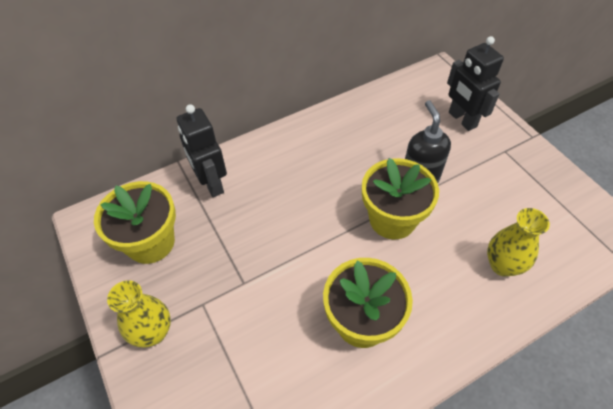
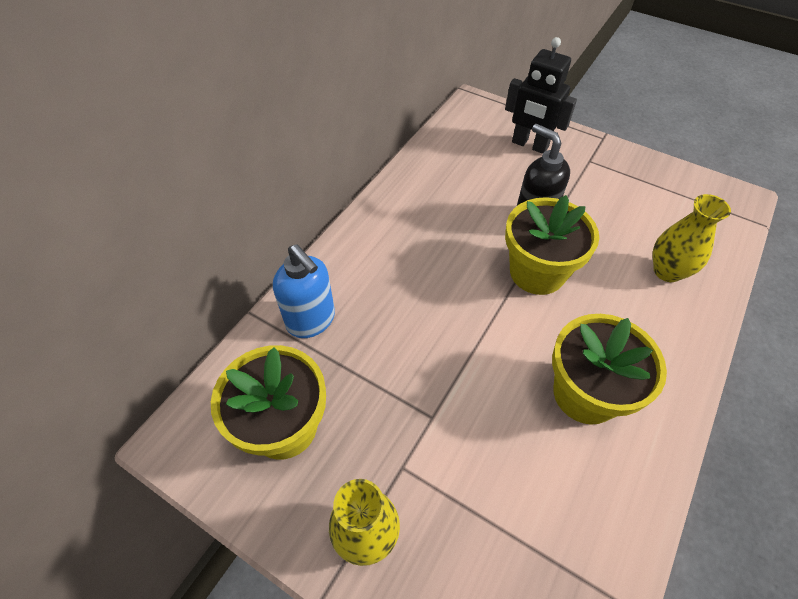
camera: 30 degrees left, 0 degrees up
(211, 183) = (311, 320): black robot -> blue soap dispenser

